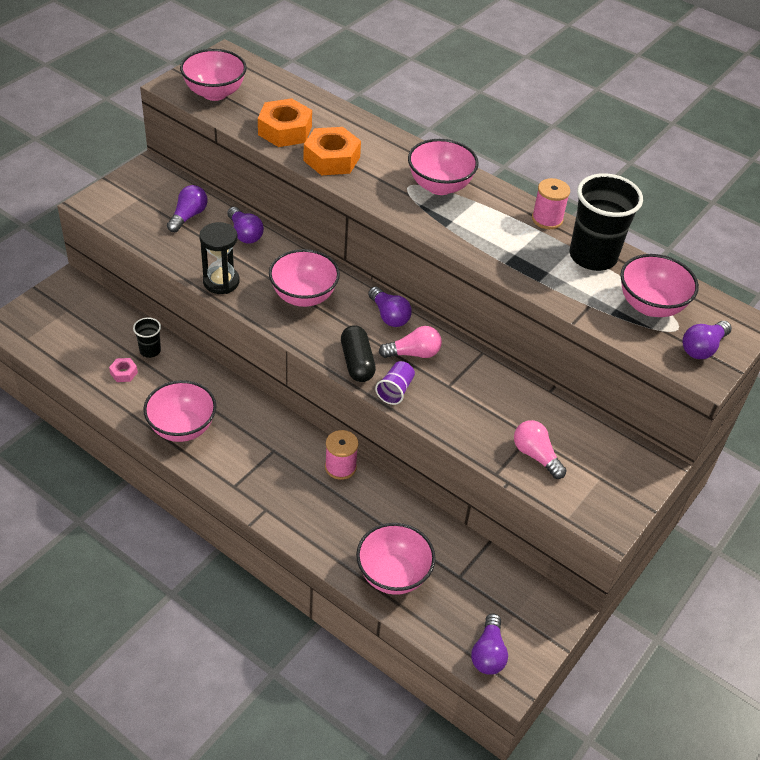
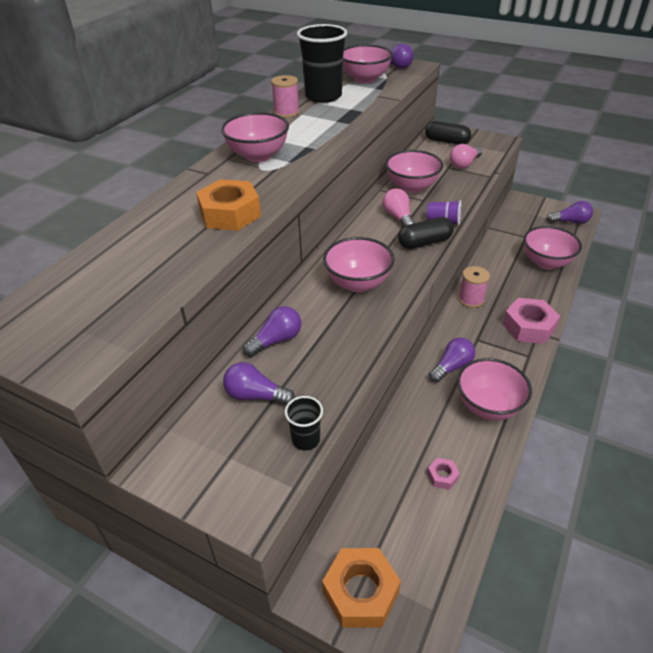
camera: 95 degrees left, 5 degrees down
(150, 351) = (400, 461): black cup -> black cup (306, 439)
(214, 93) = (96, 322): pink bowl -> pink bowl (412, 187)
(221, 282) = (360, 342): black hourglass -> none
(277, 504) = (528, 327): none -> pink nut
(285, 130) = (181, 251): orange nut -> orange nut (360, 592)
(389, 315) = (361, 234): purple light bulb -> purple light bulb (452, 367)
(611, 457) = (446, 141): none -> black capsule

